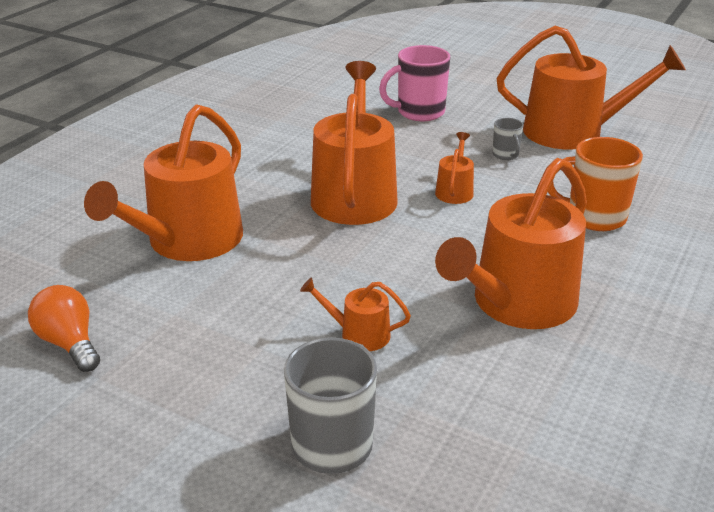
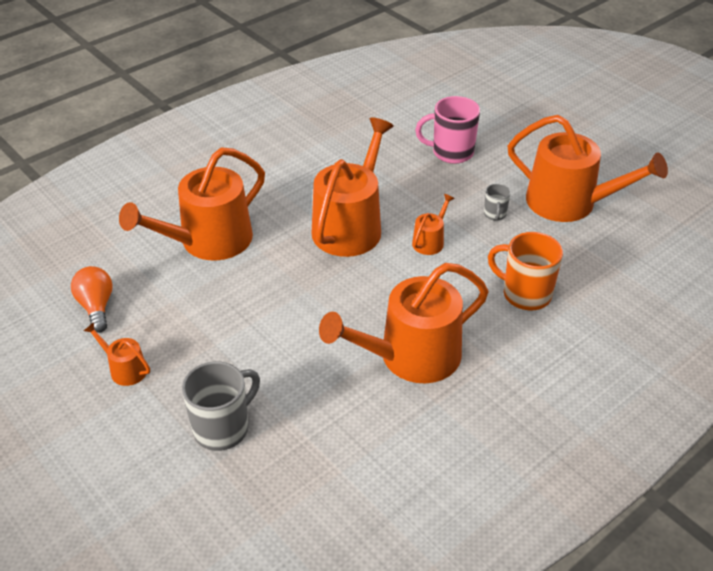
camera: 20 degrees right, 10 degrees up
(359, 334) = (284, 351): orange watering can -> orange watering can (125, 369)

